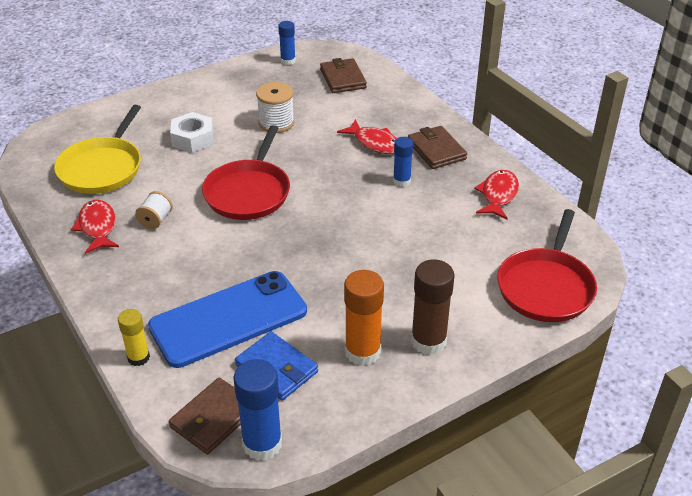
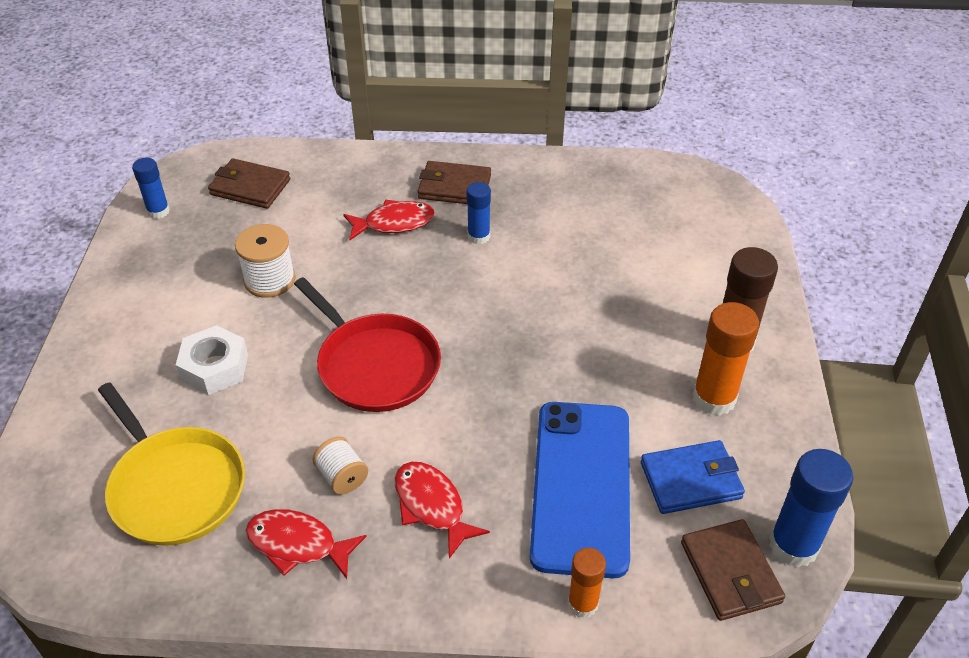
camera: 55 degrees left, 5 degrees up
(138, 357) = (583, 604): yellow glue stick -> orange glue stick
(498, 195) = (565, 185): red fish -> red fish (432, 506)
(546, 287) = (719, 226): red pan -> none

